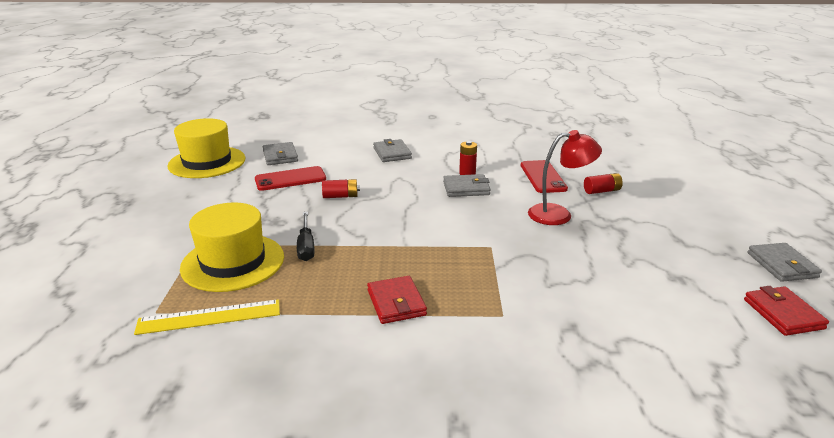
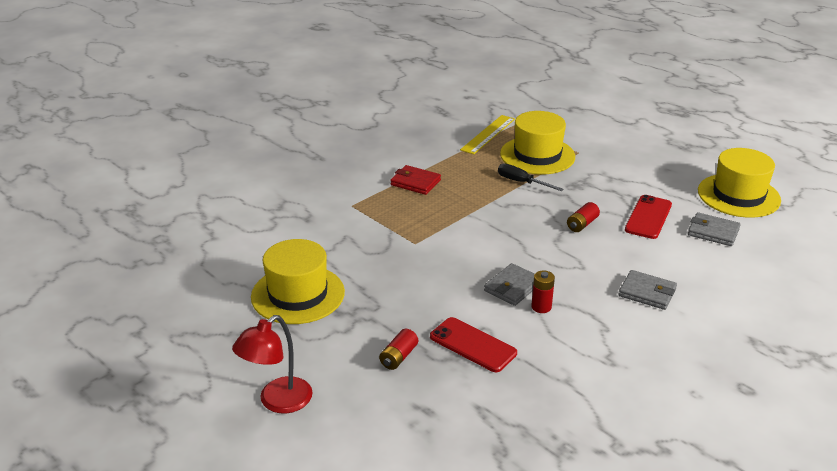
camera: 135 degrees right, 5 degrees up
(559, 214) = (404, 301): red lamp -> red lamp (277, 402)
(648, 257) = (298, 294): none -> yellow hat
(782, 265) = (190, 344): grey wallet -> none
(783, 314) = (180, 294): red wallet -> none

